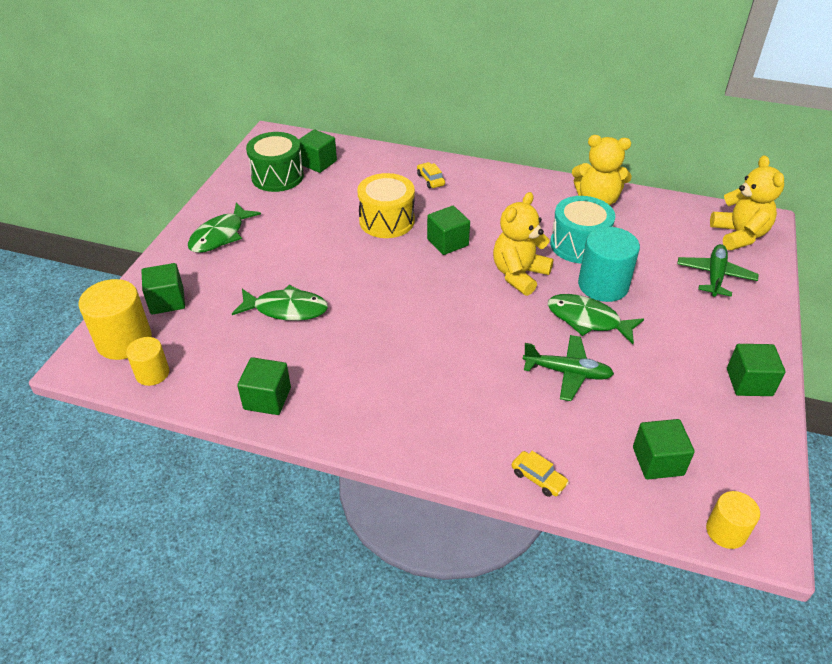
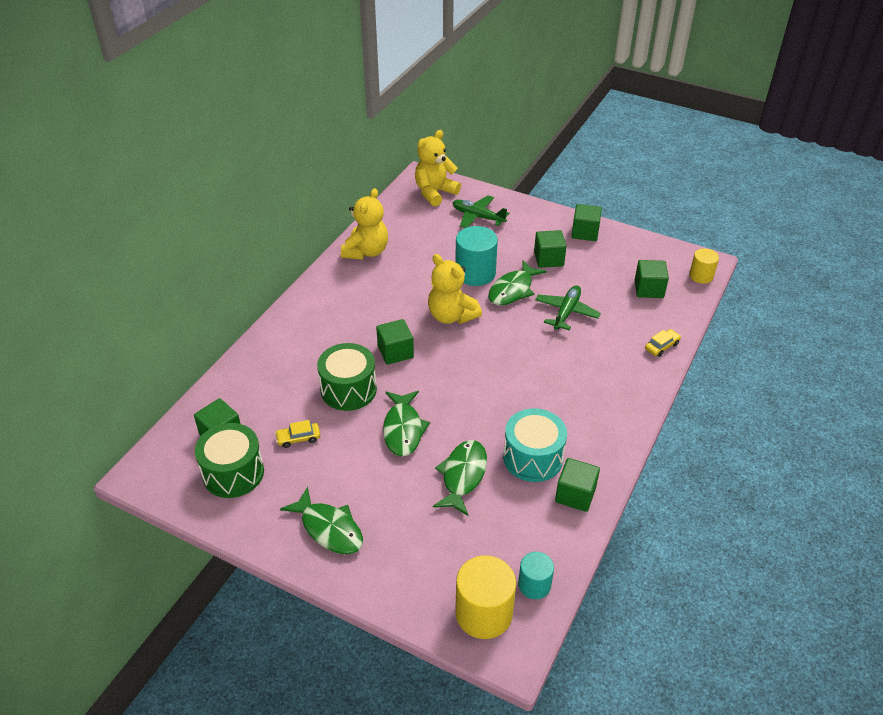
camera: 80 degrees left, 0 degrees up
(152, 373) = (534, 585): yellow cylinder -> turquoise cylinder
(167, 301) = (429, 576): green cube -> green cube (548, 259)
(341, 262) = (403, 429): none -> green fish
(387, 221) = (348, 389): yellow drum -> green drum
(430, 180) = (292, 349): yellow car -> yellow car (298, 438)
(579, 245) = (422, 274): turquoise drum -> turquoise drum (533, 458)
(739, 235) = (435, 193): yellow teddy bear -> yellow teddy bear turned 45 degrees counterclockwise

